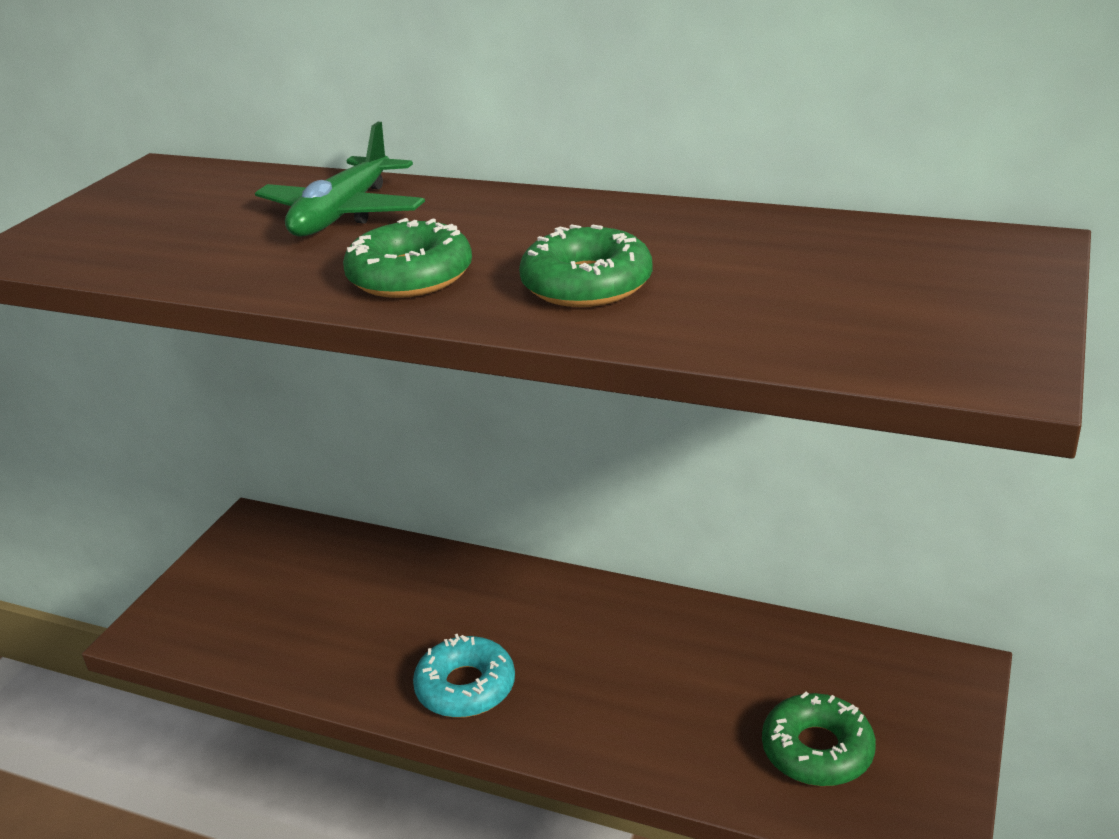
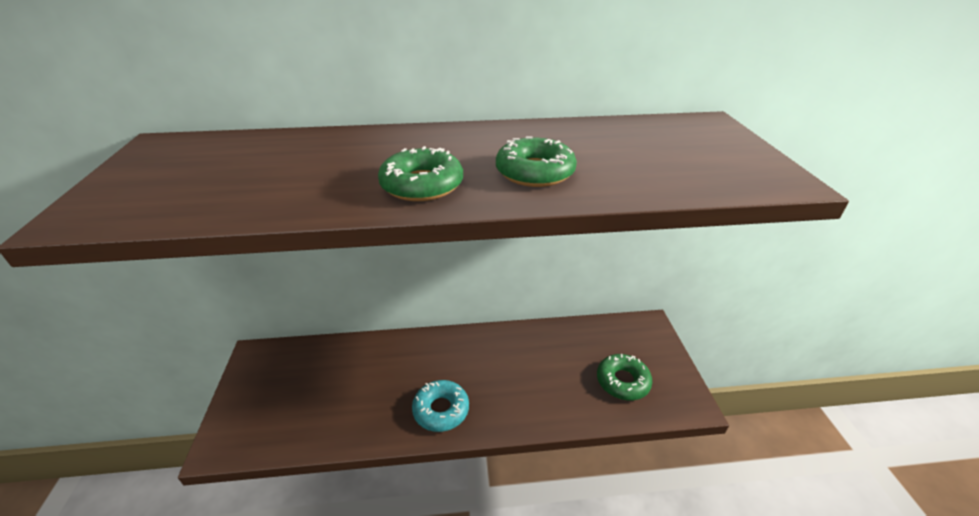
camera: 30 degrees left, 5 degrees up
(343, 214) = (333, 154): green plane -> none

